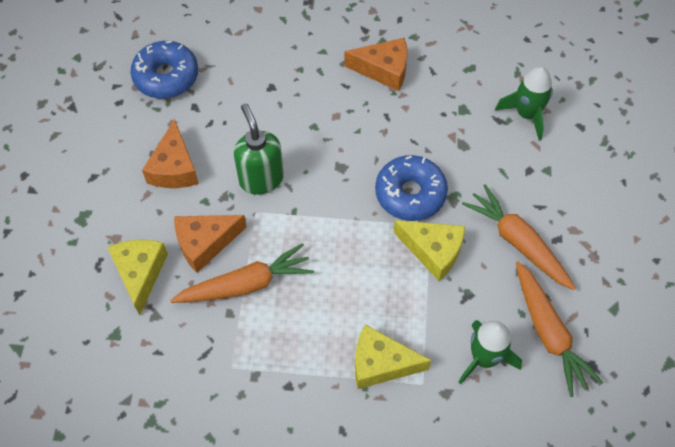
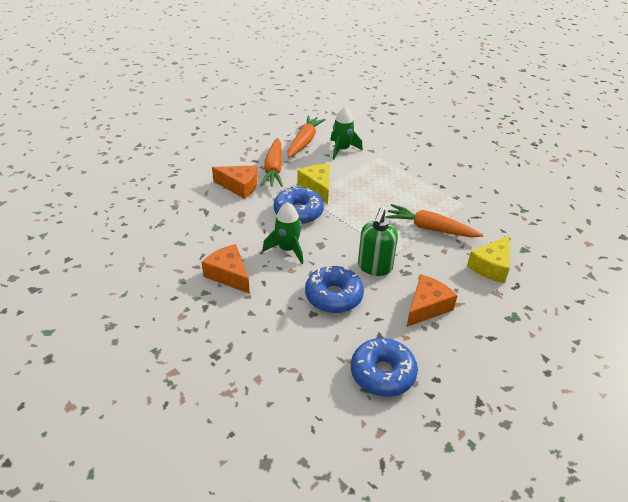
camera: 140 degrees left, 20 degrees down
(205, 243) = (439, 258): orange cheese -> orange cheese (239, 186)
(269, 117) = (333, 296): none -> blue donut
(381, 363) = (390, 170): yellow cheese -> none
(526, 114) = (189, 205): green rocket -> green rocket (287, 249)

